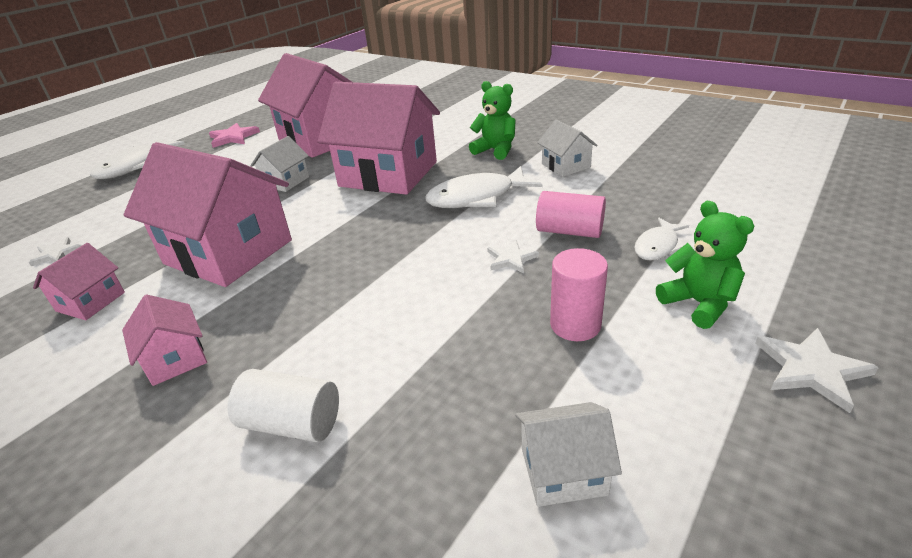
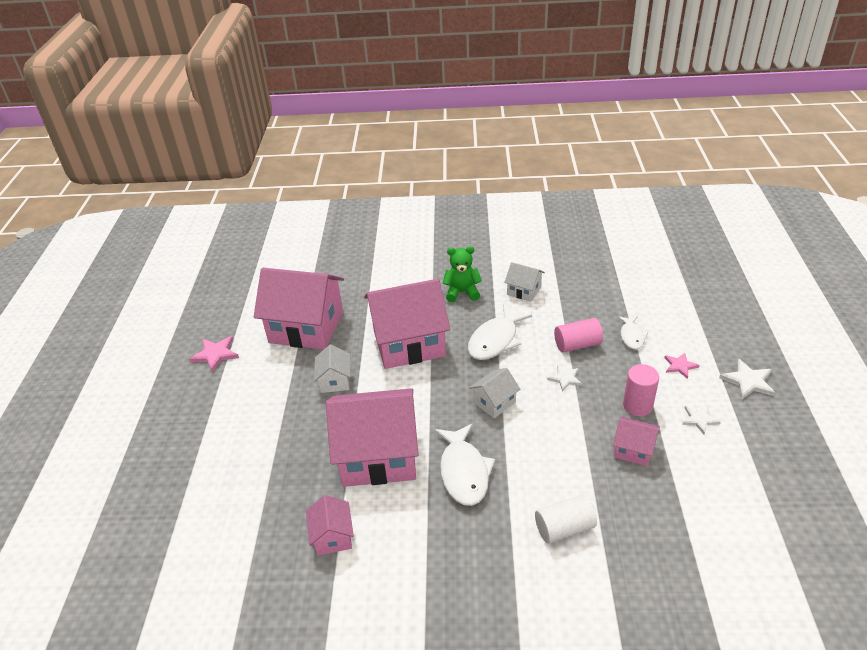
camera: 35 degrees left, 5 degrees up
(57, 254) = (236, 522): white star -> white star (699, 419)
(135, 166) = (162, 420): white fish -> white fish (464, 472)
(175, 359) = (452, 535): pink house -> pink house (633, 450)
(563, 471) = (699, 479): white house -> white house (494, 402)
(699, 304) = (680, 366): green teddy bear -> pink star

